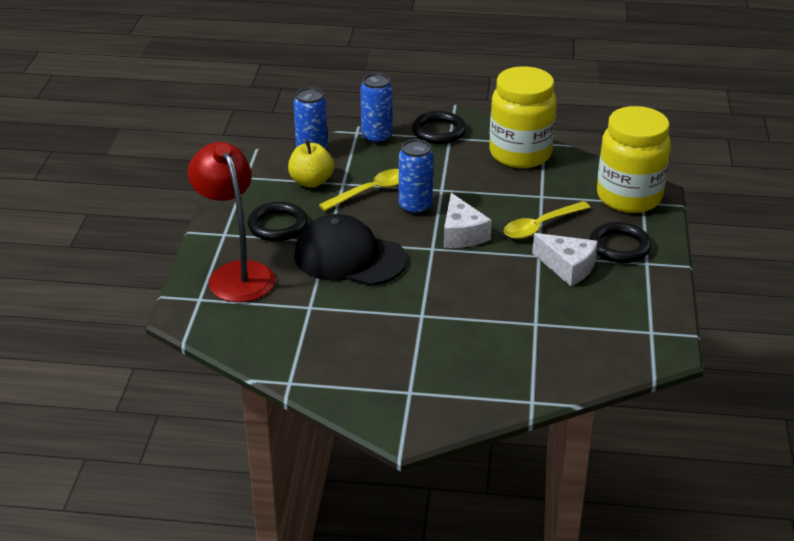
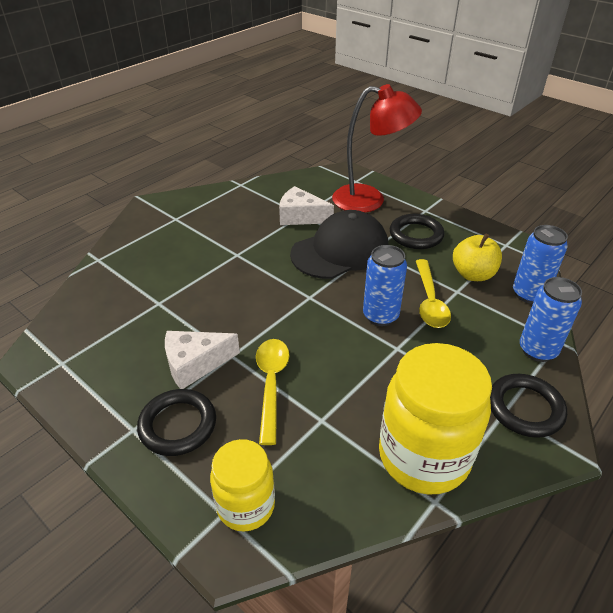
camera: 125 degrees right, 5 degrees up
(462, 234) = (312, 324): white cheese -> white cheese (301, 216)
(629, 197) = (246, 505): yellow jar -> yellow jar, size x0.59

